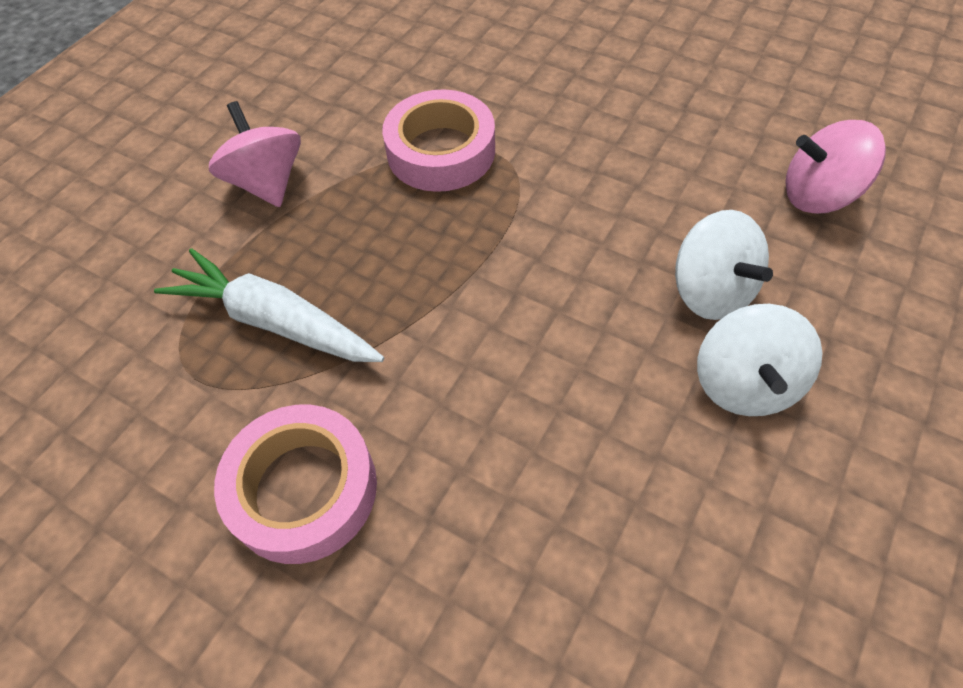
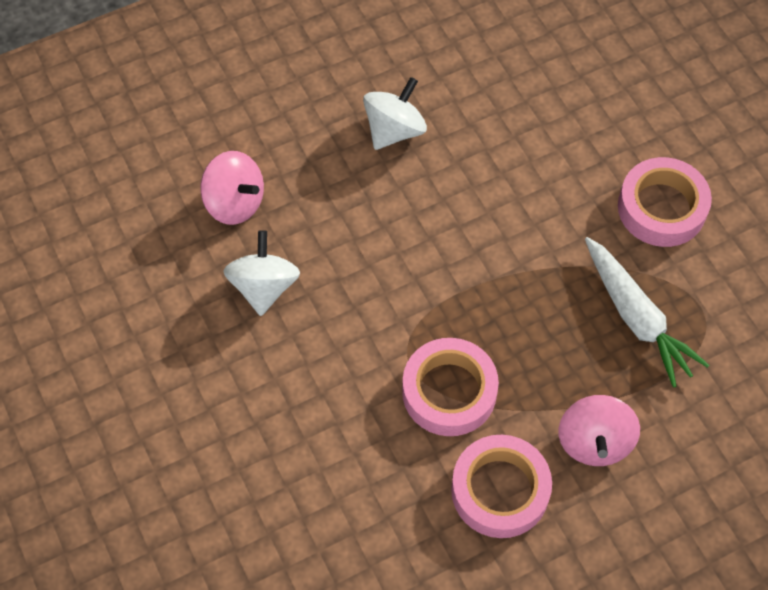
camera: 150 degrees left, 5 degrees up
(340, 107) = (500, 490): none -> pink tape
(710, 291) = (362, 184): white spinning top -> white spinning top (264, 287)

